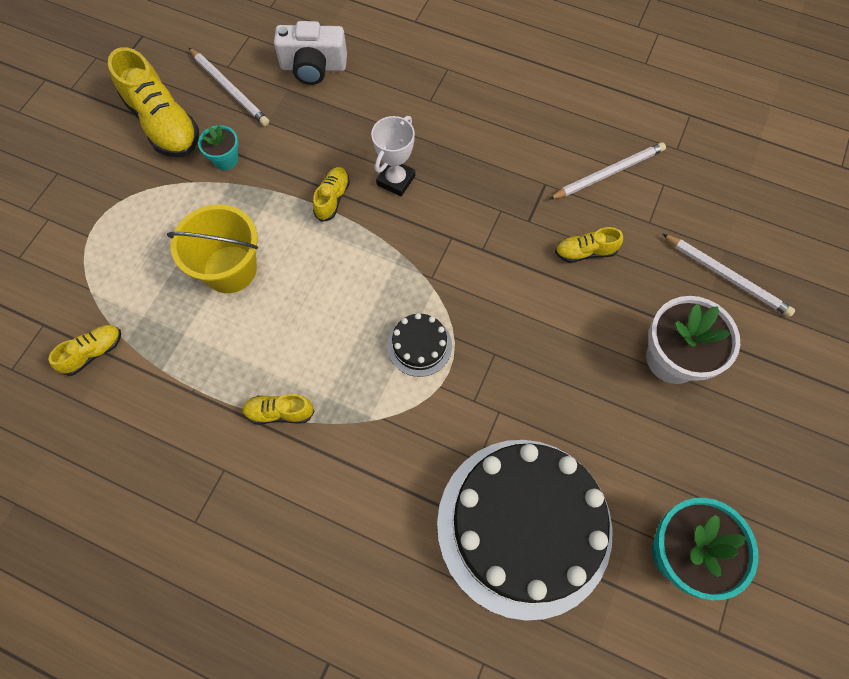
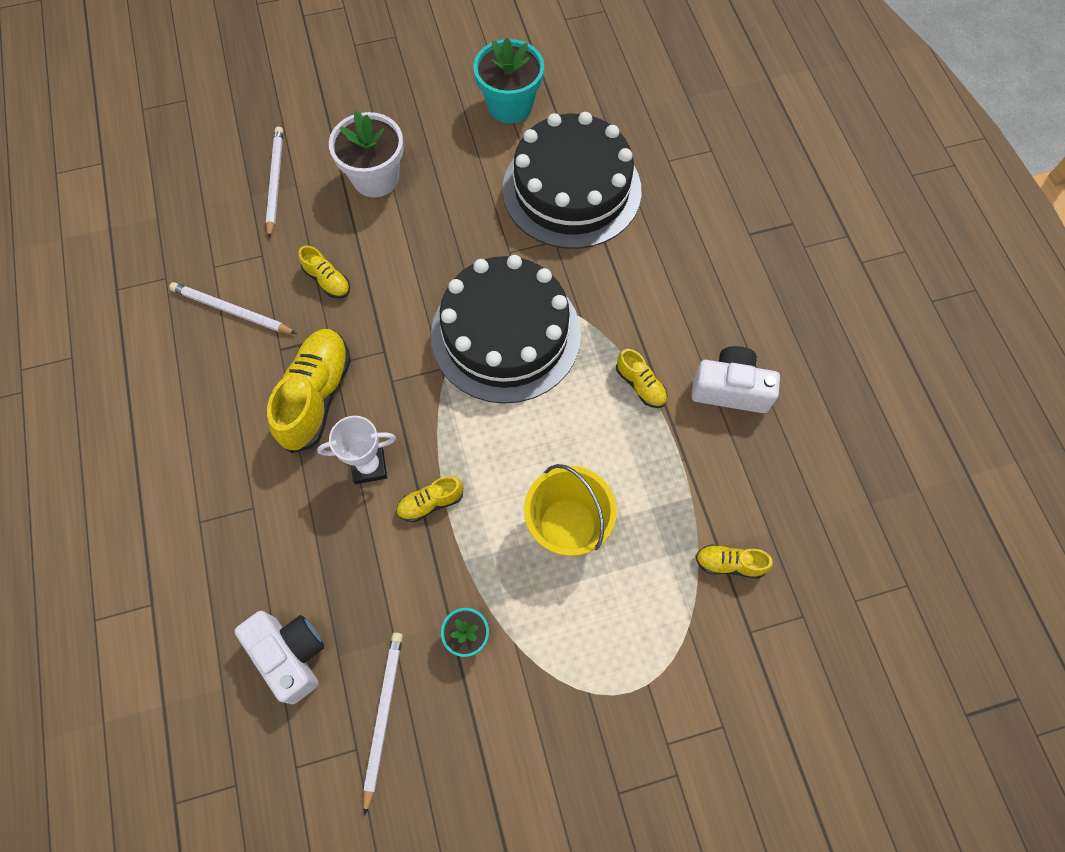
camera: 130 degrees left, 0 degrees up
(163, 123) = (477, 743): yellow shoe -> yellow shoe (316, 396)
(206, 483) = (730, 389): none -> white camera
(419, 346) = (506, 334): black cake -> black cake, size x2.43

